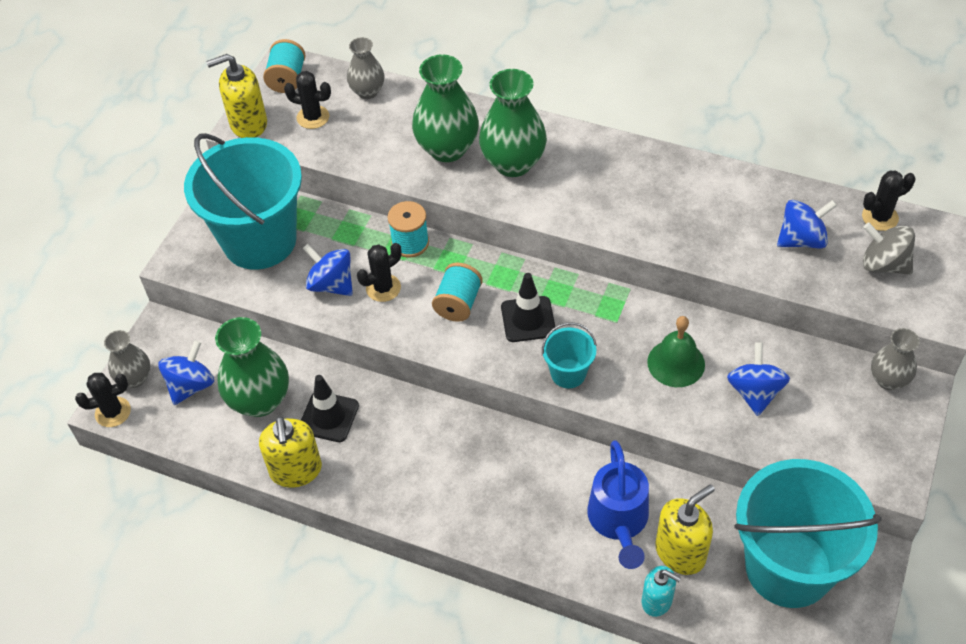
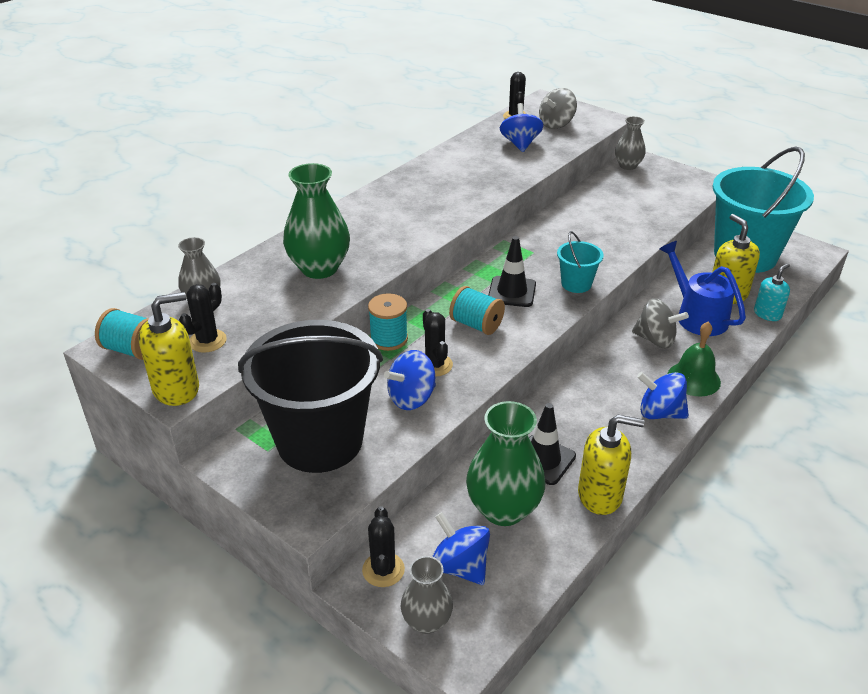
camera: 75 degrees left, 15 degrees down
(113, 412) = (469, 651): black cactus -> black cactus (383, 570)
(248, 124) = (176, 389): yellow soap dispenser -> yellow soap dispenser turned 120 degrees counterclockwise
(259, 240) = (320, 441): turquoise bucket -> black bucket
(513, 163) = (363, 239): green vase -> none
(553, 485) = (655, 340): none -> grey spinning top
(619, 522) = (696, 315): blue watering can -> blue watering can turned 135 degrees counterclockwise
(676, 363) = (584, 236): green bell -> green bell (693, 378)
(754, 392) = (622, 212): blue spinning top -> blue spinning top (660, 413)

